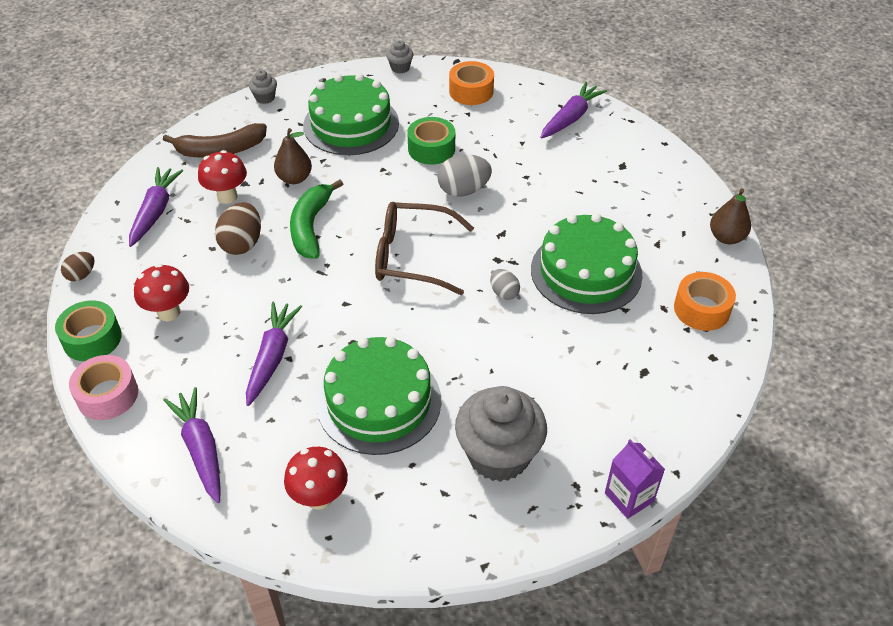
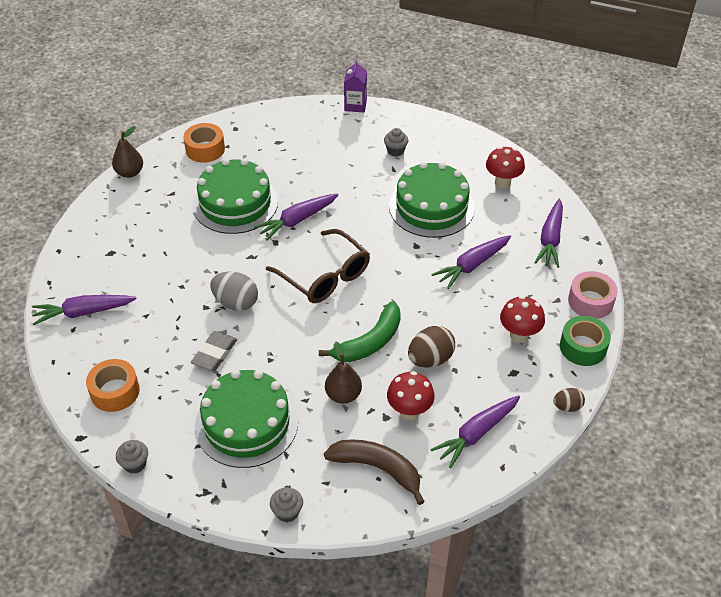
camera: 140 degrees left, 0 degrees up
(431, 149) = (214, 354): green tape -> grey eraser
(498, 455) = (395, 151): grey cupcake -> grey cupcake, size x0.44
(504, 293) = (297, 220): grey egg -> purple carrot

